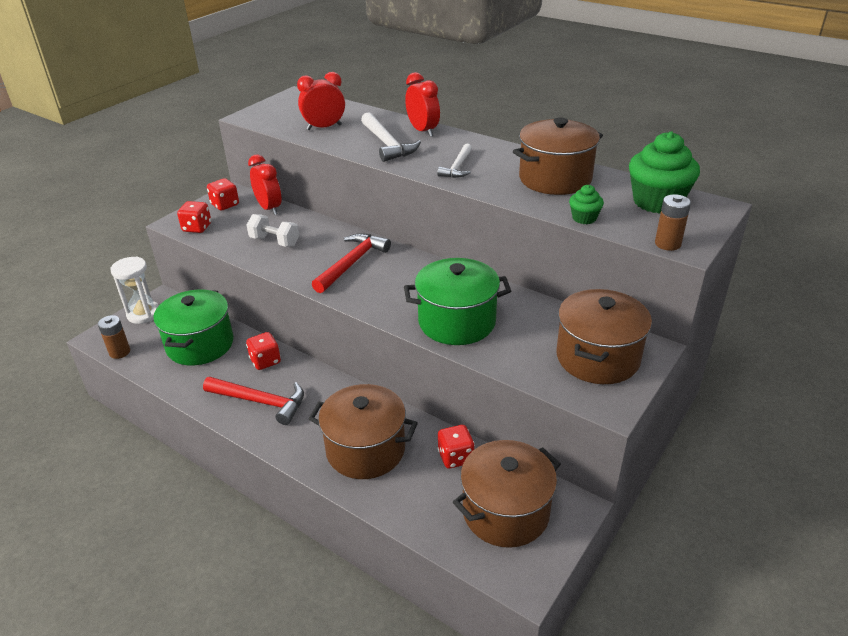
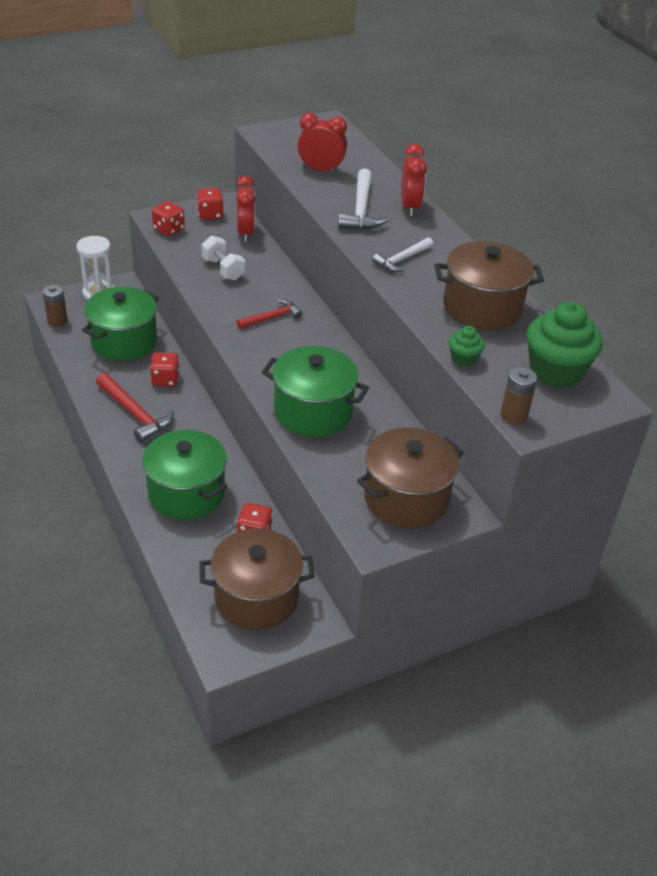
camera: 25 degrees right, 5 degrees up
(352, 263) = (272, 317): red hammer -> red hammer, size x0.64
(365, 450) = (186, 493): brown pot -> green pot

